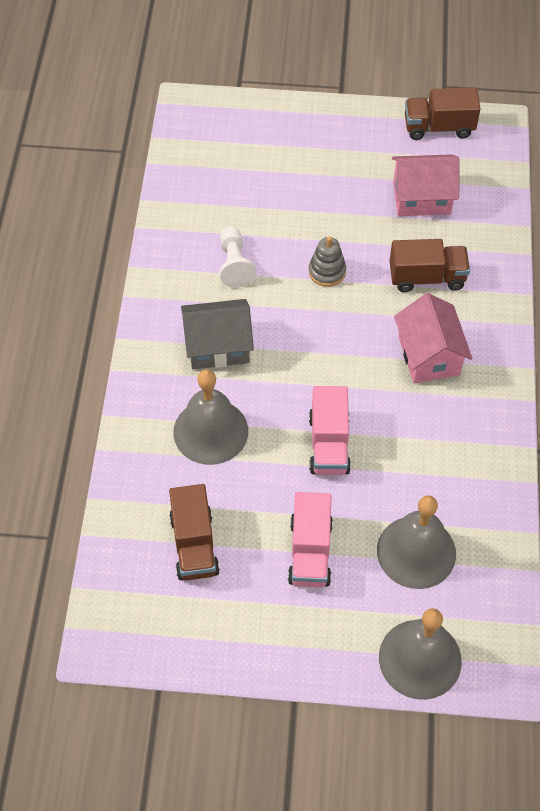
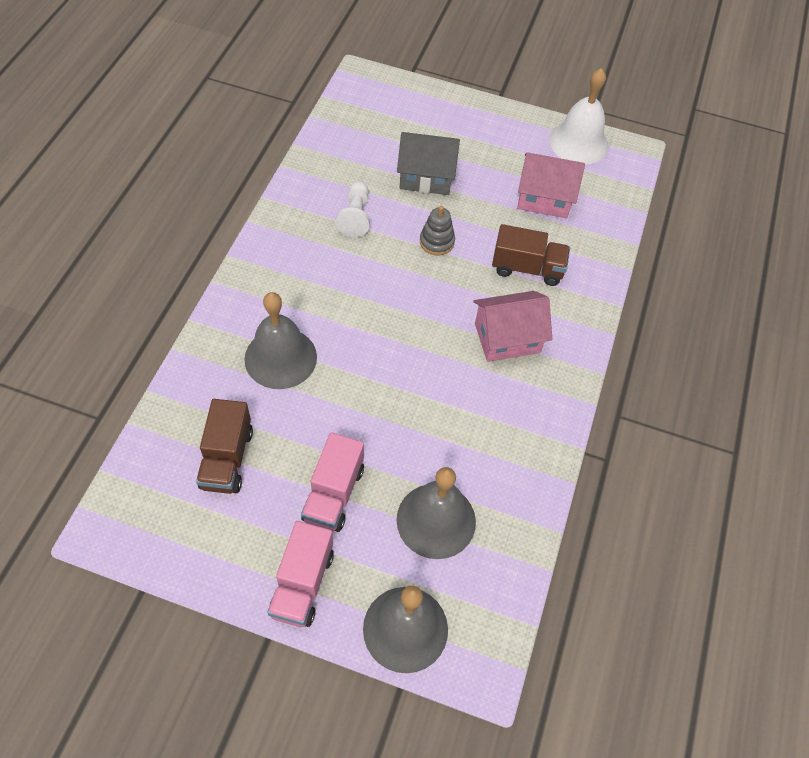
camera: 10 degrees right, 0 degrees up
(218, 346) = (315, 283): grey house -> grey house (426, 177)
(329, 444) = (386, 396): pink truck -> pink truck (302, 584)
(429, 355) = (507, 338): pink house -> pink house turned 75 degrees clockwise
(438, 127) = (578, 142): brown truck -> white bell

